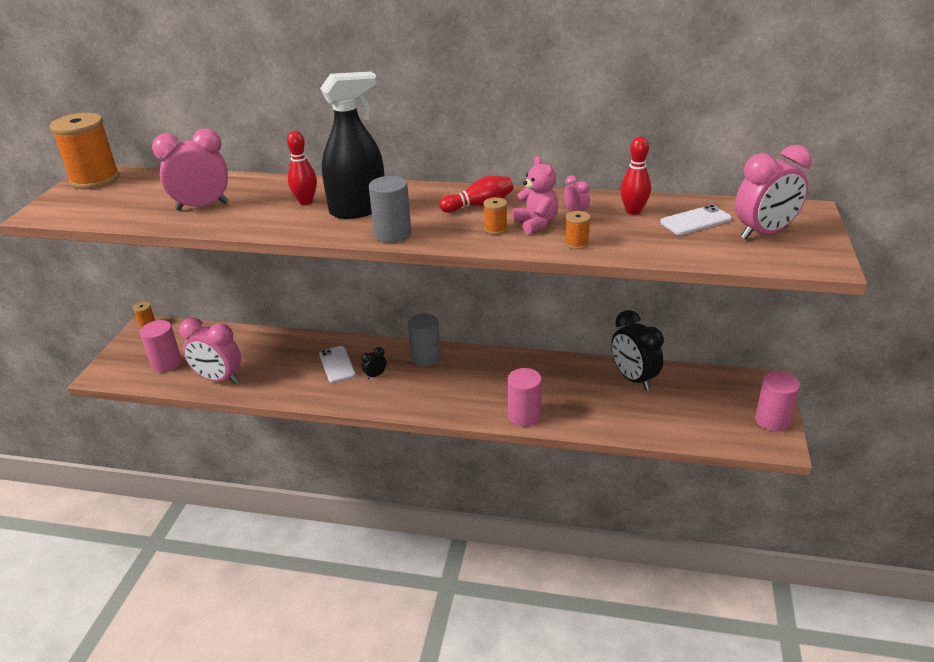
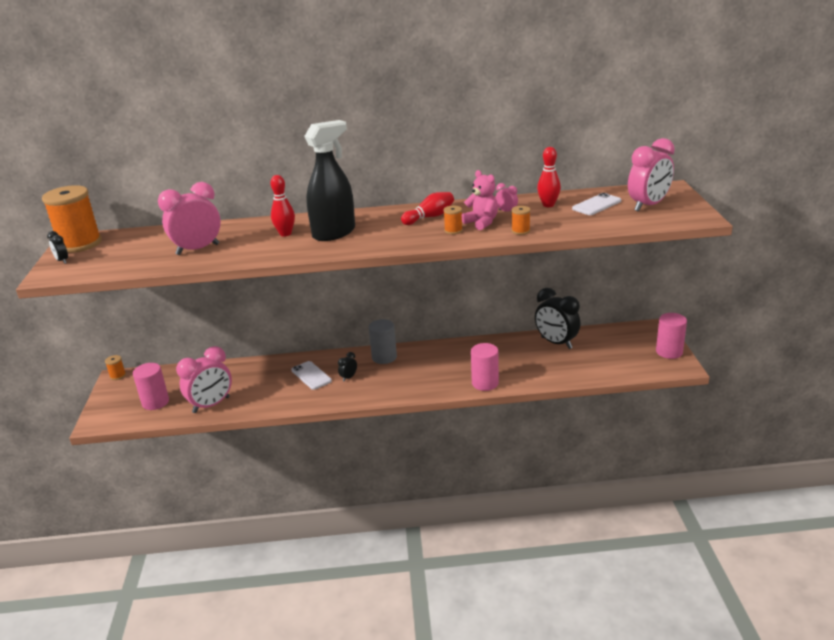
camera: 15 degrees left, 5 degrees down
(64, 198) = (62, 261): none -> black clock
(218, 379) = (211, 405): pink clock -> pink clock turned 45 degrees counterclockwise
(393, 234) = (375, 245): grey cylinder -> none

